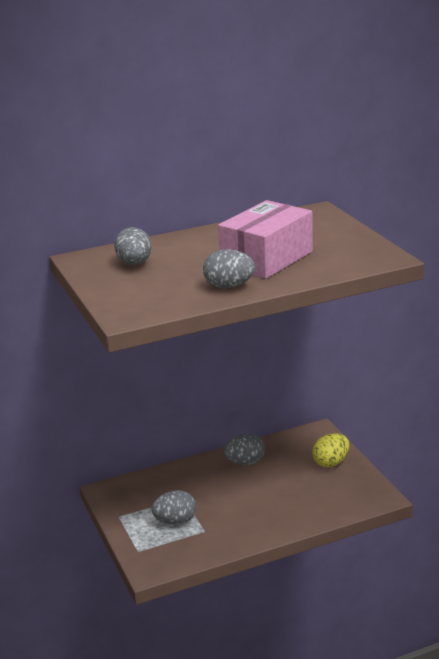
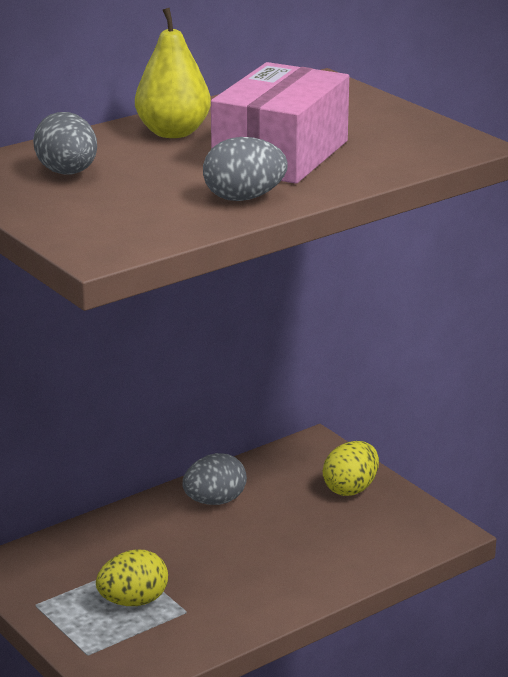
camera: 15 degrees left, 0 degrees up
(175, 521) = (133, 601): grey egg -> yellow egg
(210, 240) = (173, 132): none -> yellow pear

